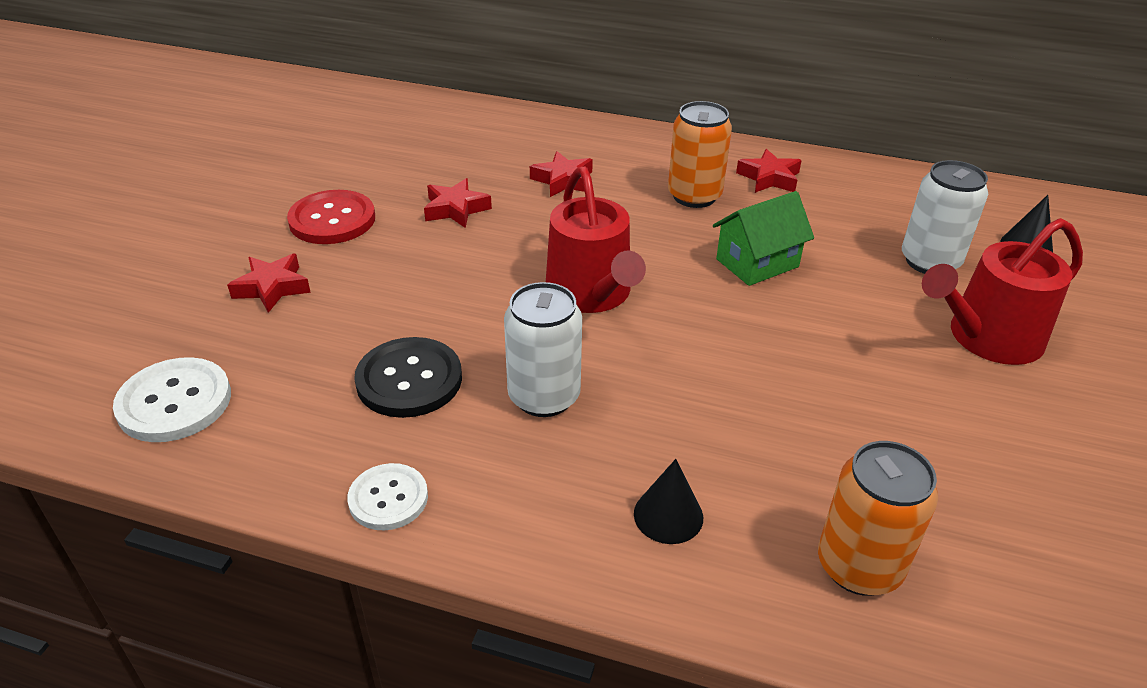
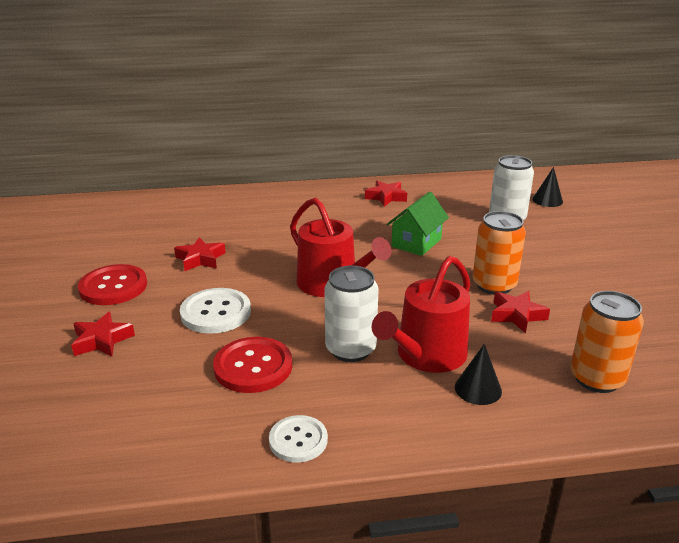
camera: 25 degrees left, 10 degrees down
(174, 402) = (84, 435): white button -> white button (216, 313)
(409, 380) = (253, 367): black button -> red button
(563, 180) = (260, 226): red star -> red star (516, 315)
(694, 196) = (350, 216): orange can -> orange can (494, 285)
(987, 338) = (565, 249): red watering can -> red watering can (426, 355)

